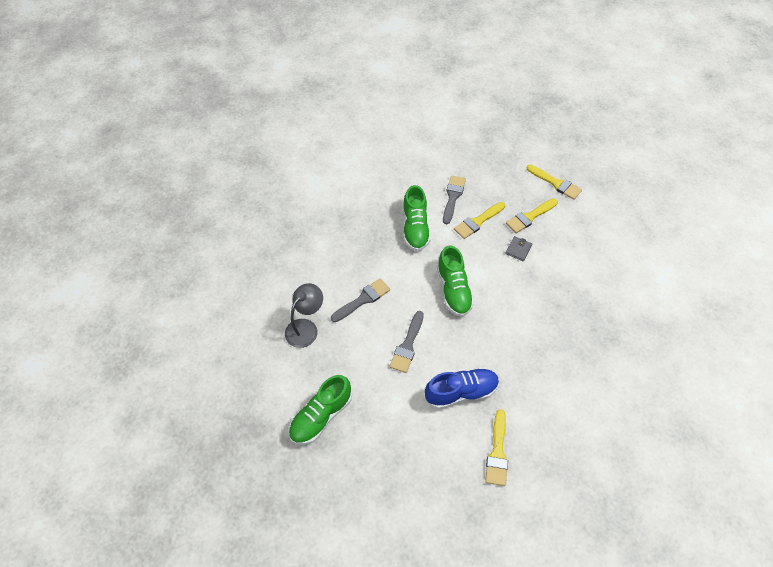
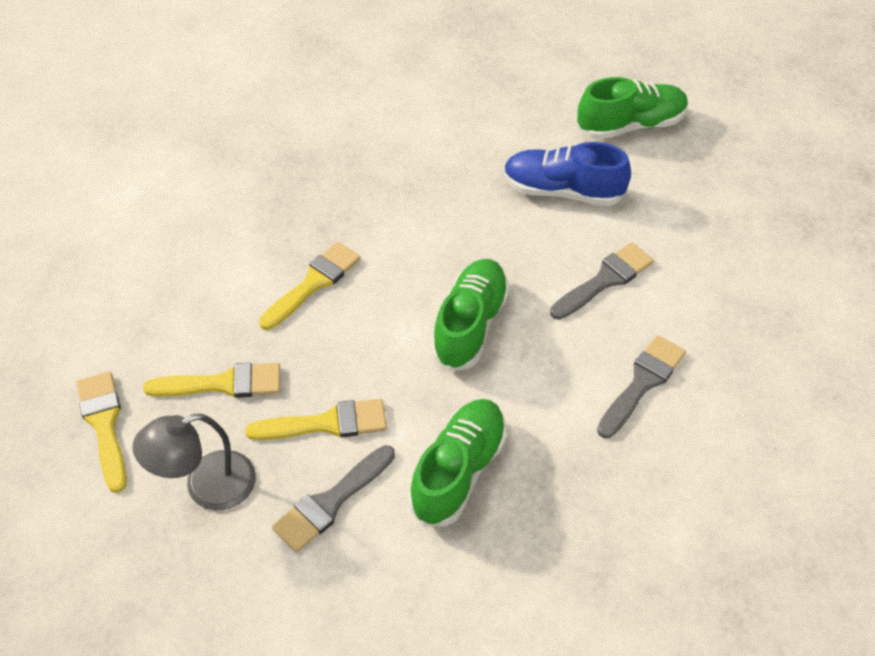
camera: 150 degrees left, 5 degrees down
(306, 327) = (771, 383): grey lamp -> grey lamp (206, 486)
(321, 416) = (791, 249): green shoe -> green shoe (630, 125)
(363, 299) = (642, 383): grey brush -> grey brush turned 135 degrees clockwise
(497, 452) = (561, 116): yellow brush -> yellow brush (313, 283)
(518, 249) = (301, 336): grey wallet -> none

